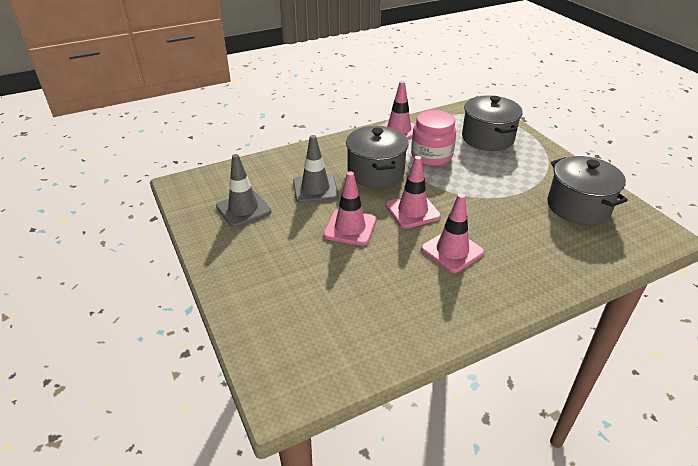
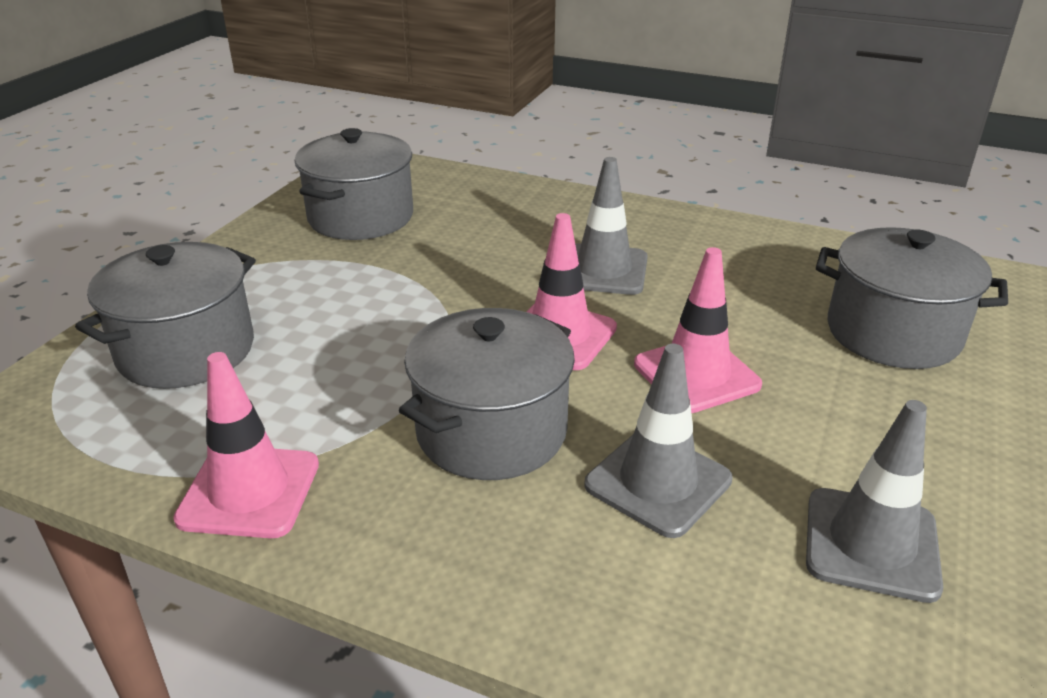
camera: 130 degrees left, 5 degrees down
(303, 303) = (893, 333): none -> grey pot
(431, 156) = (339, 390): pink jar -> none
(452, 251) = (603, 270): pink traffic cone -> grey traffic cone

